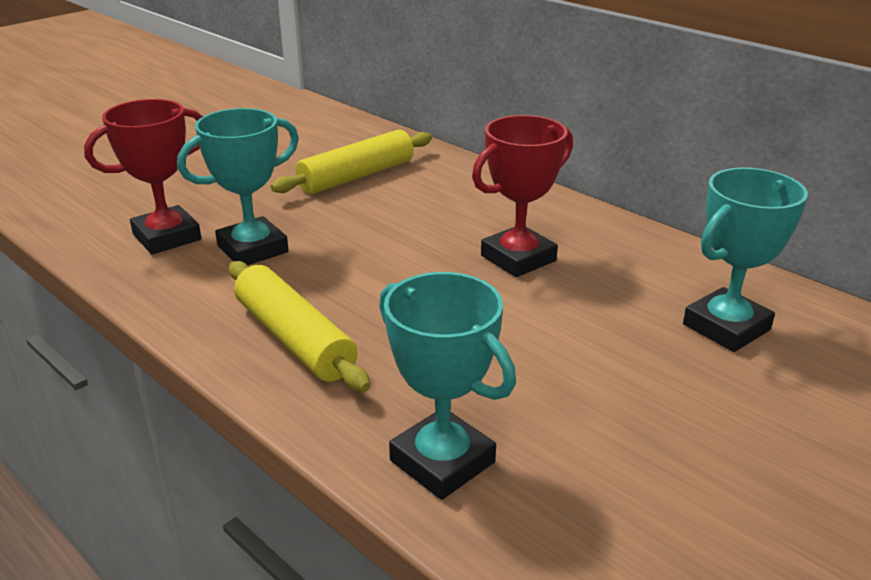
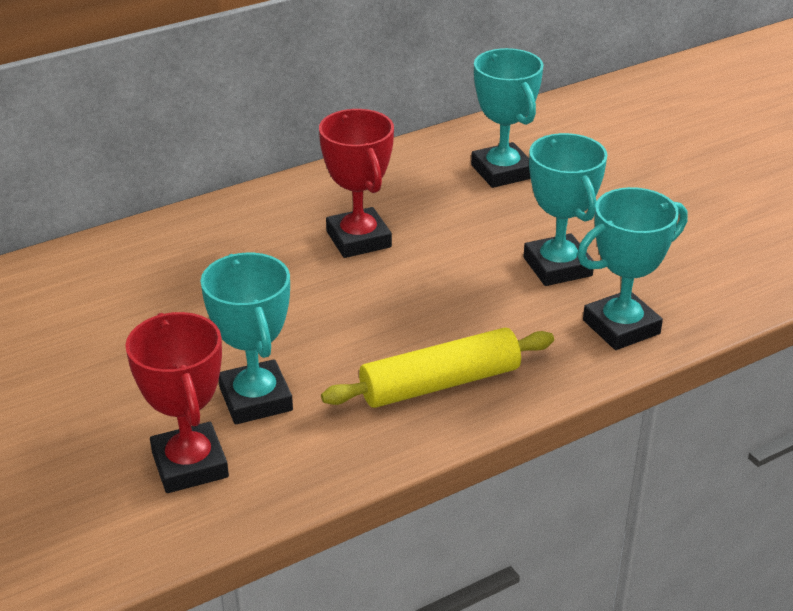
camera: 75 degrees left, 5 degrees up
(357, 176) = (120, 308): yellow rolling pin -> none
(547, 393) = (557, 267): none -> turquoise trophy

